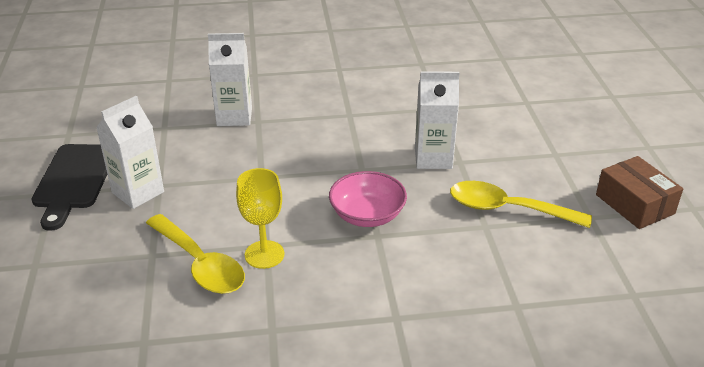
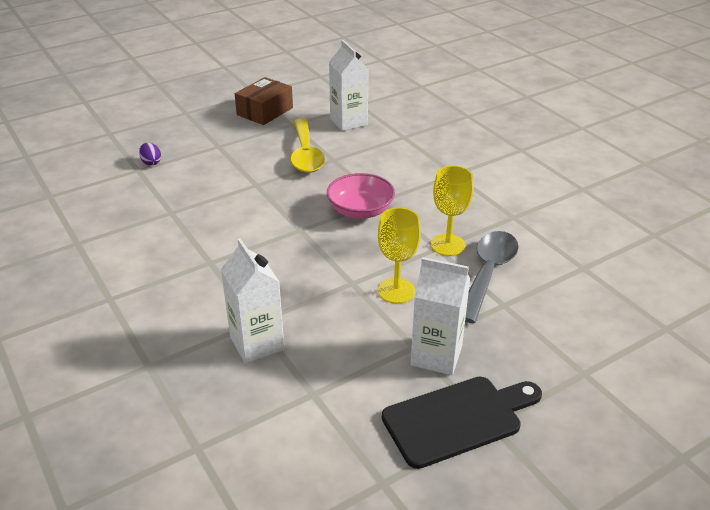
camera: 115 degrees left, 0 degrees up
(200, 264) = (488, 273): yellow spoon -> grey spoon
(229, 198) = (396, 291): none -> yellow goblet
(433, 158) = (259, 198): white carton -> white carton (348, 122)
(537, 111) = (151, 162): none -> purple egg

